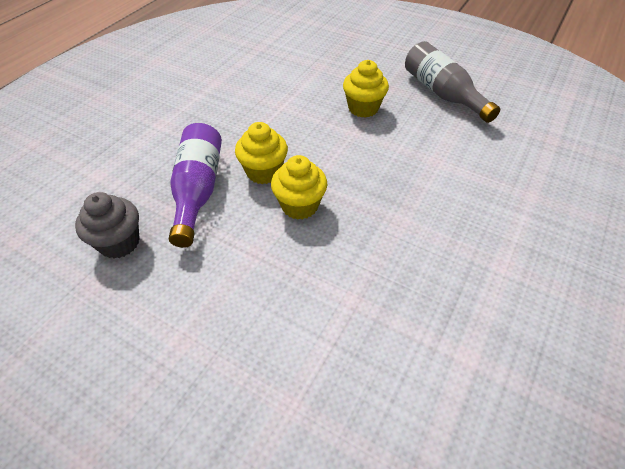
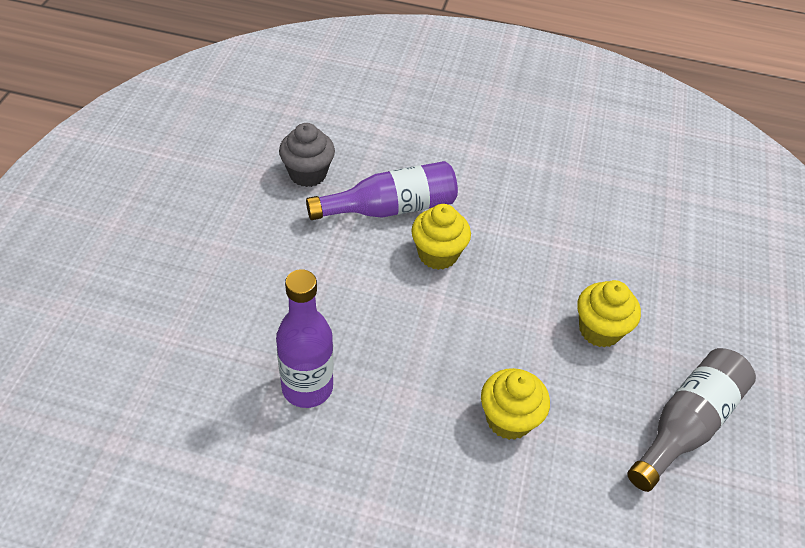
camera: 70 degrees right, 0 degrees up
(299, 206) = (399, 297): yellow cupcake -> yellow cupcake (509, 419)
(379, 288) = (307, 387): none -> purple bottle

